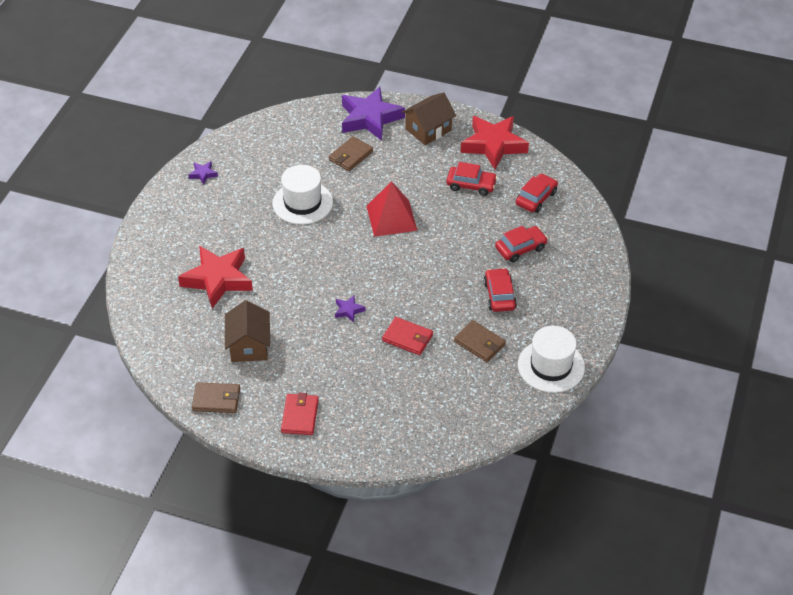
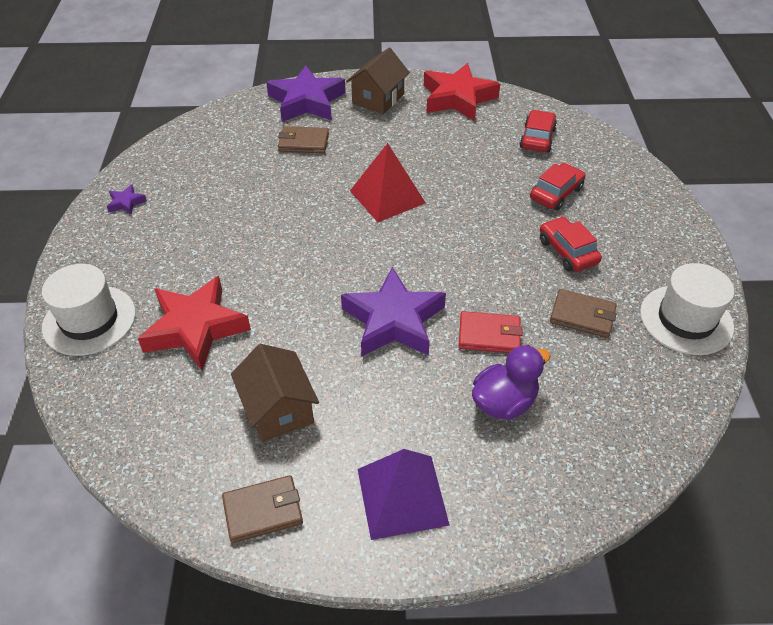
camera: 20 degrees left, 0 degrees up
(300, 416) = (402, 496): red wallet -> purple pyramid
(302, 203) = (269, 205): white hat -> white hat (89, 320)
(348, 310) = (393, 321): purple star -> purple star, size x2.37
(351, 156) = (303, 142): brown wallet -> brown wallet turned 75 degrees clockwise
(392, 382) = (504, 402): none -> purple duck
(471, 185) = (458, 141): red car -> none

